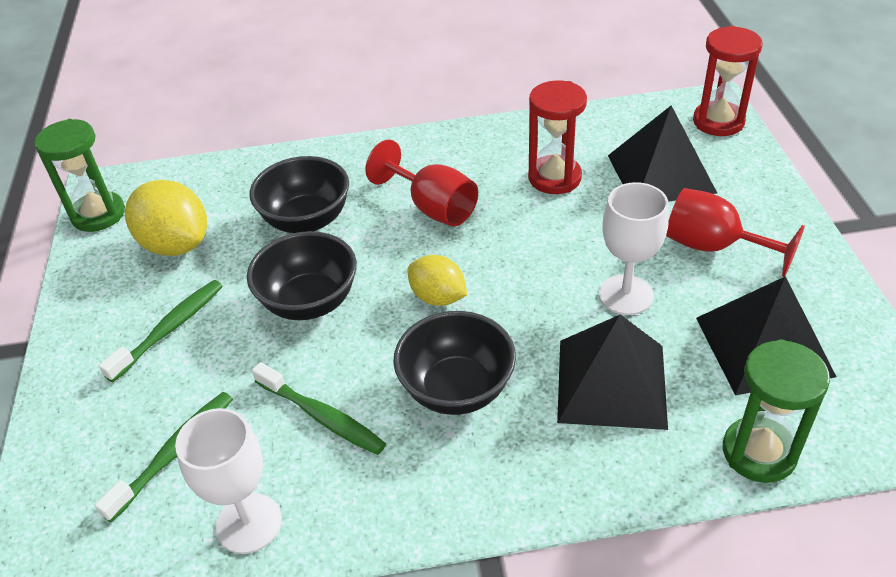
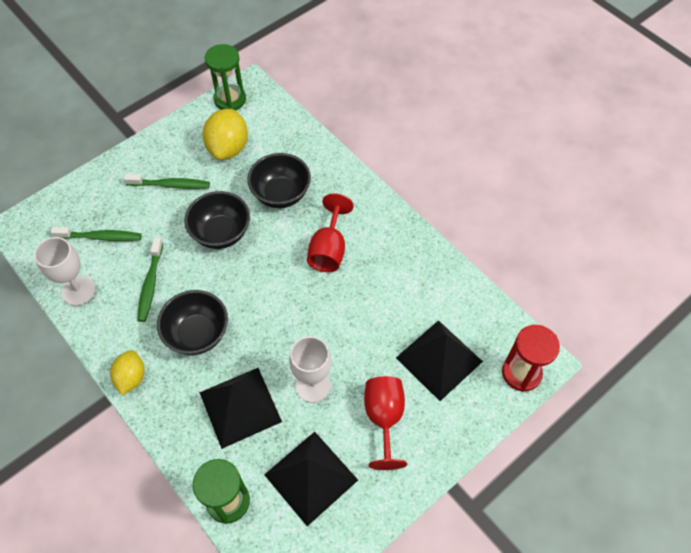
camera: 55 degrees right, 15 degrees up
(438, 297) = (257, 291): yellow lemon -> yellow lemon (131, 378)
(554, 178) = (396, 300): red hourglass -> none

